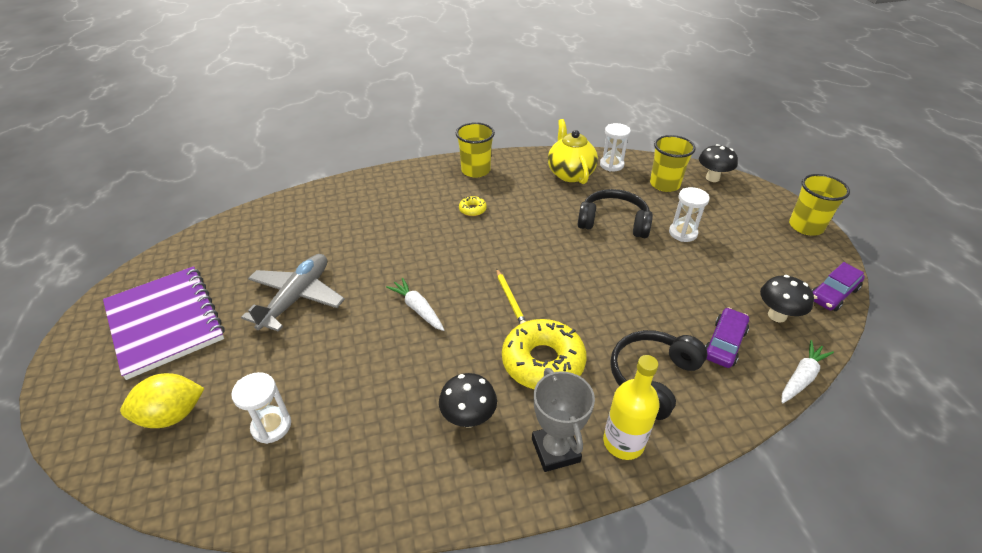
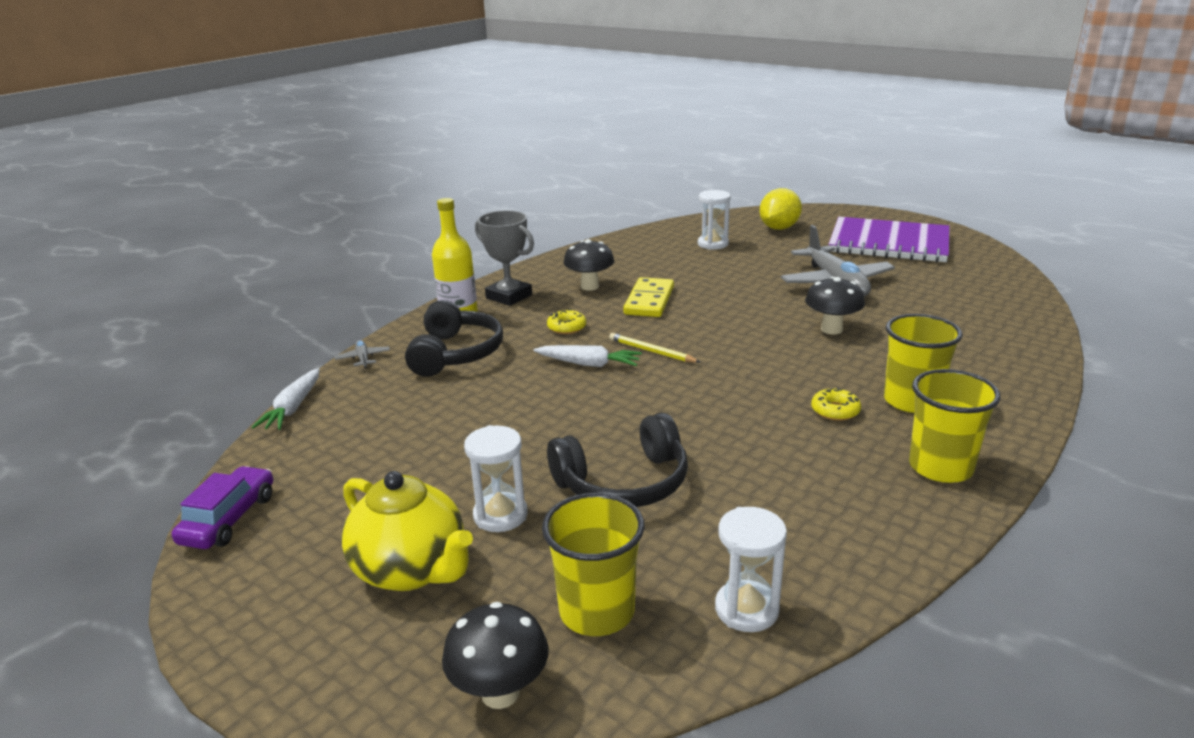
camera: 145 degrees right, 15 degrees down
(417, 309) = (725, 314): white carrot -> white carrot (589, 364)
(446, 360) = (649, 301): none -> yellow domino
(543, 362) = (566, 327): yellow donut -> yellow donut, size x0.44
(570, 173) = (794, 542): yellow teapot -> yellow teapot (411, 570)
(724, 343) = (388, 404): purple car -> none
(736, 417) = (363, 358): none -> grey plane
(777, 315) = (322, 456): black mushroom -> black mushroom (831, 329)
(805, 226) = (257, 643): yellow cup -> yellow cup (911, 401)

